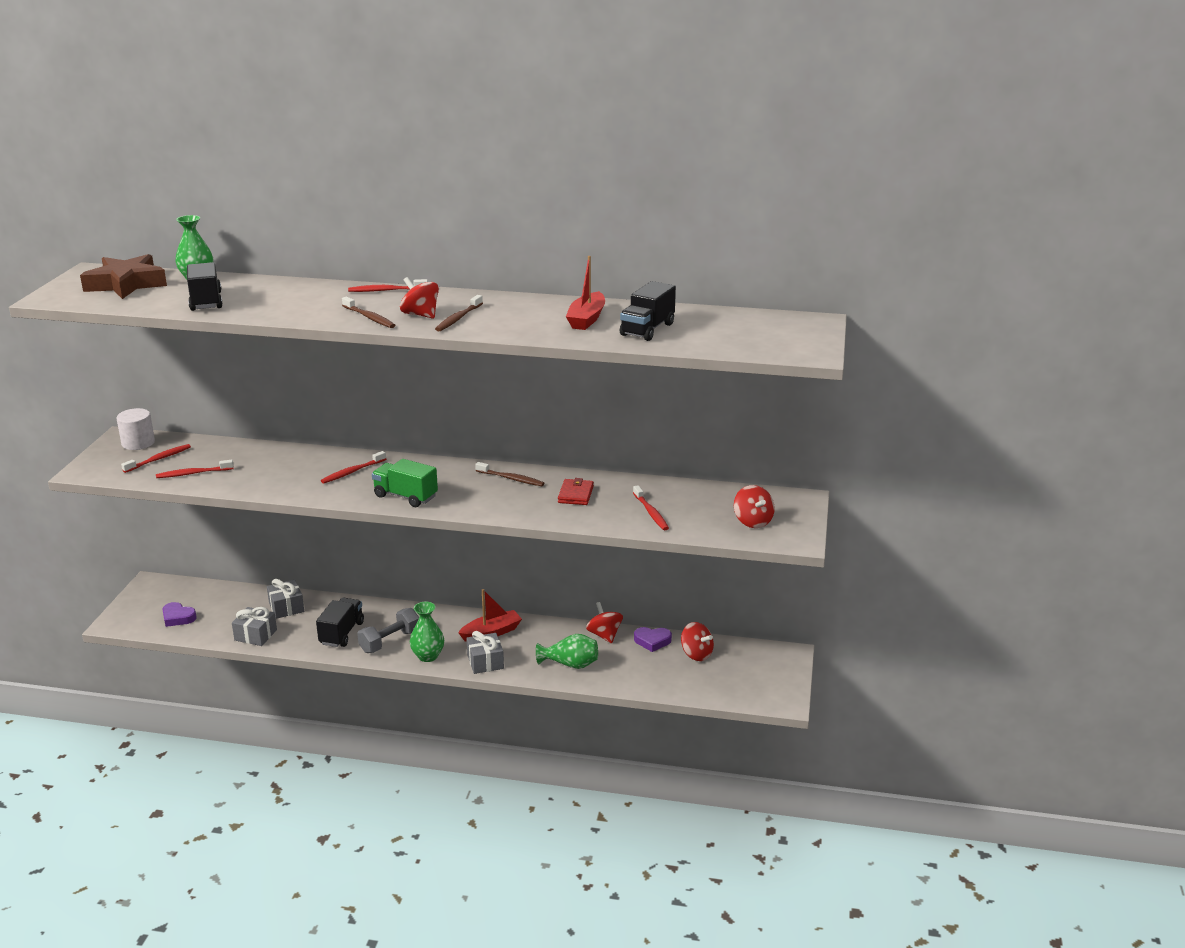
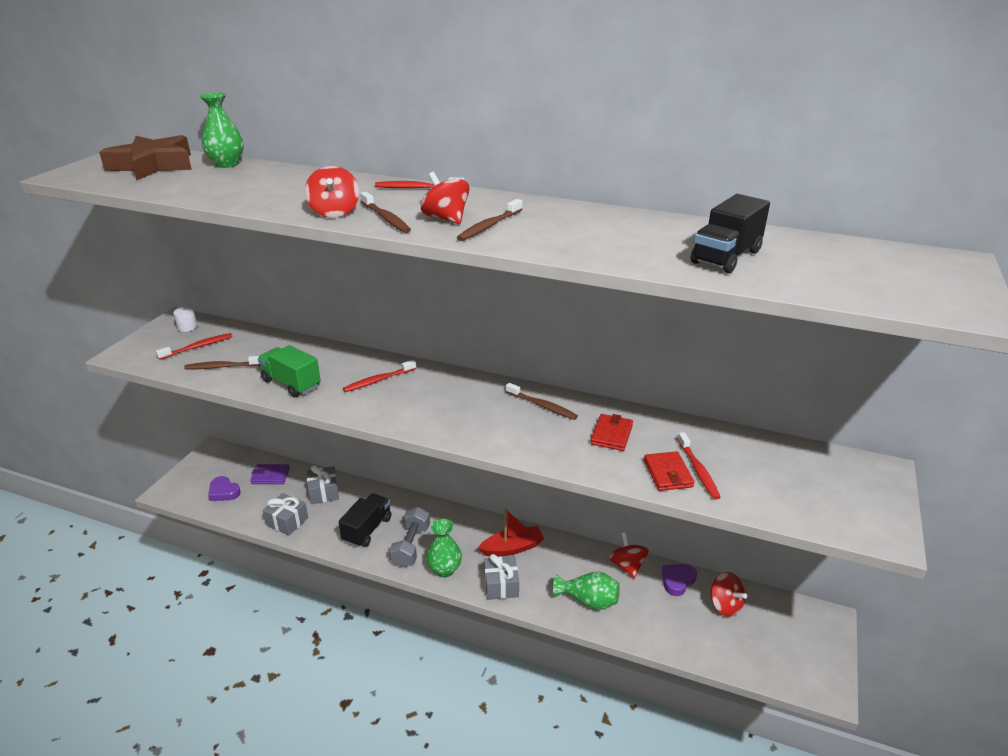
camera: 10 degrees right, 5 degrees up
(138, 443) = (187, 327): white cylinder -> white cylinder, size x0.61
(193, 473) = (222, 367): red toothbrush -> brown toothbrush
(206, 301) = (219, 188): black truck -> none
(224, 599) = (270, 476): none -> purple wallet
(390, 641) = (411, 546): grey dumbbell -> grey dumbbell turned 45 degrees counterclockwise
(405, 496) = (425, 418): green truck -> green truck (291, 383)
(586, 319) = (647, 237): red boat -> none
(625, 517) = (668, 474): none -> red wallet
(652, 641) = (677, 581): purple heart -> purple heart turned 120 degrees clockwise
(752, 521) = (824, 498): red spinning top -> red spinning top (334, 212)

